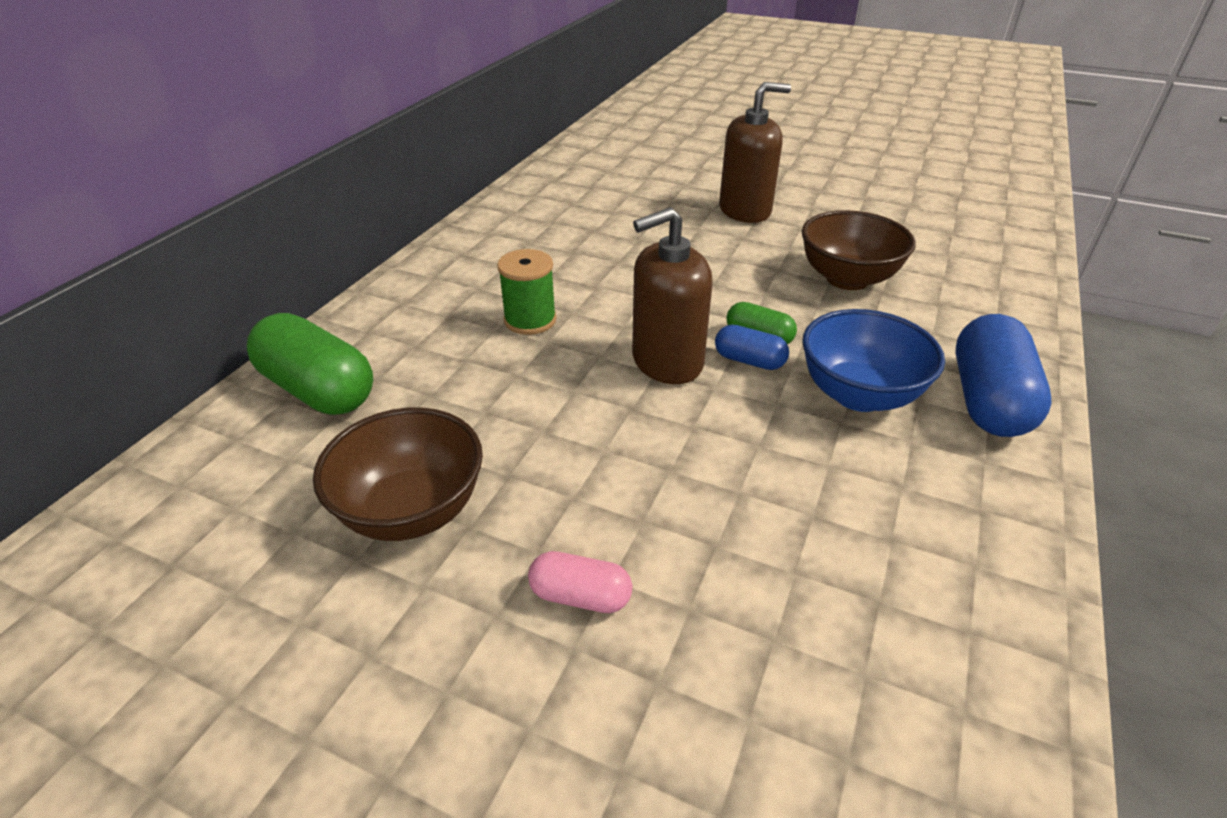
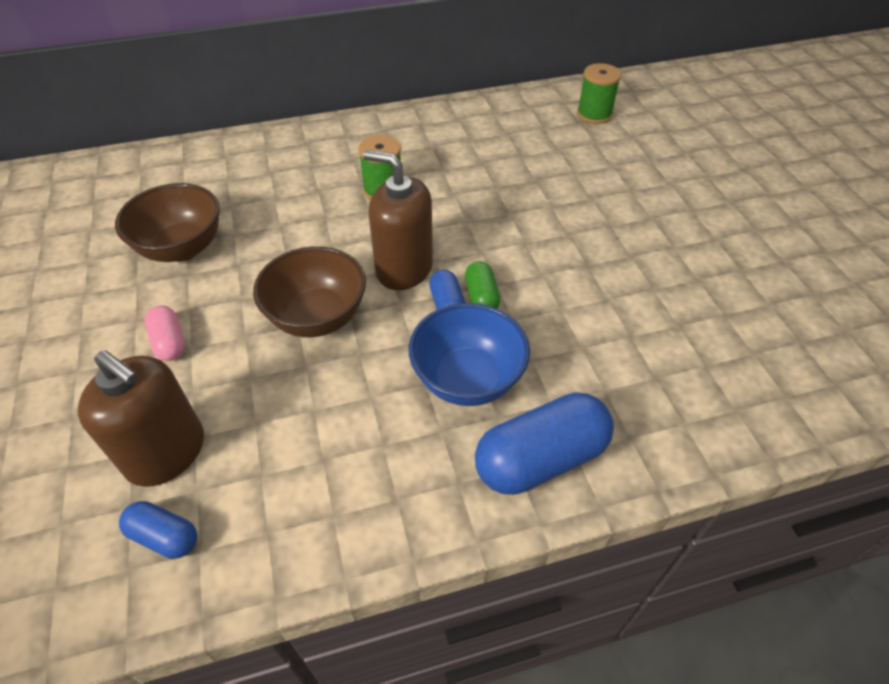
camera: 50 degrees right, 10 degrees up
(318, 390) = (241, 160): green capsule -> none
(593, 177) = (594, 114): none -> green spool
(745, 210) = (654, 206): brown soap dispenser -> brown soap dispenser (166, 452)
(847, 279) = (623, 308): brown bowl -> brown bowl (317, 317)
(922, 739) = (164, 536): none -> blue capsule

